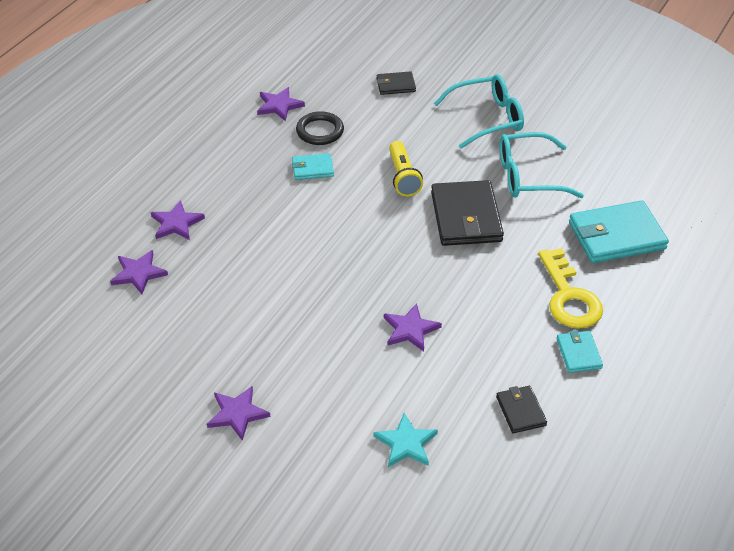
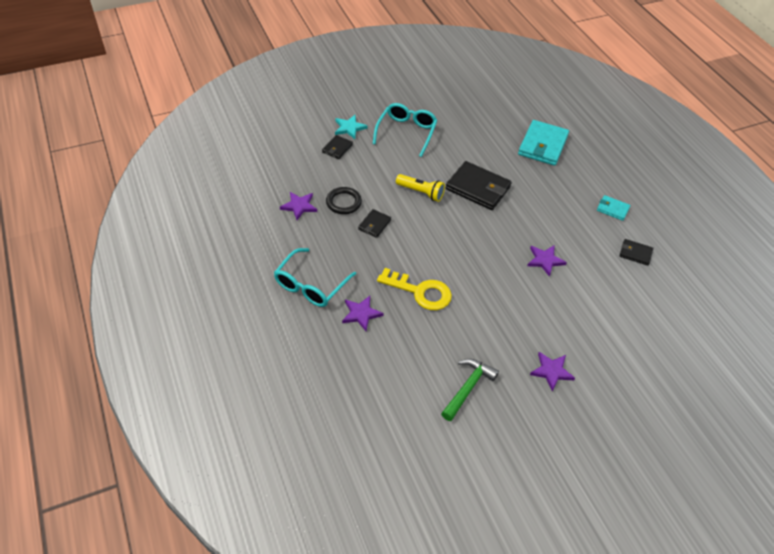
camera: 55 degrees left, 5 degrees up
(138, 273) = (391, 357): purple star -> none
(150, 353) = (468, 388): none -> green hammer
(312, 168) = (374, 224): turquoise wallet -> black wallet
(406, 443) = (626, 310): turquoise star -> turquoise star (349, 128)
(528, 176) = (469, 147): turquoise glasses -> turquoise glasses (311, 285)
(569, 297) = (571, 188): yellow key -> yellow key (420, 292)

